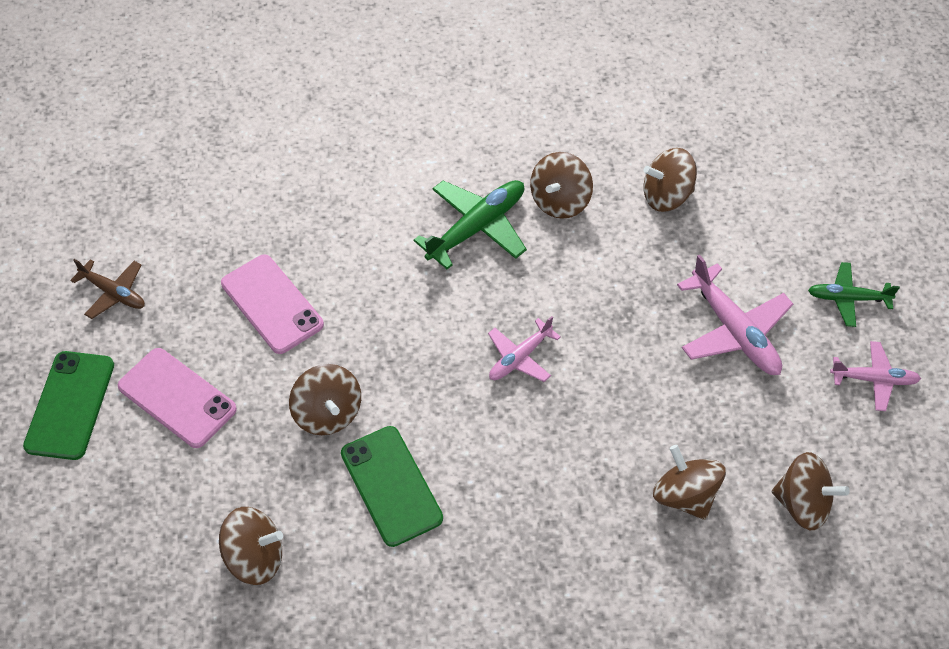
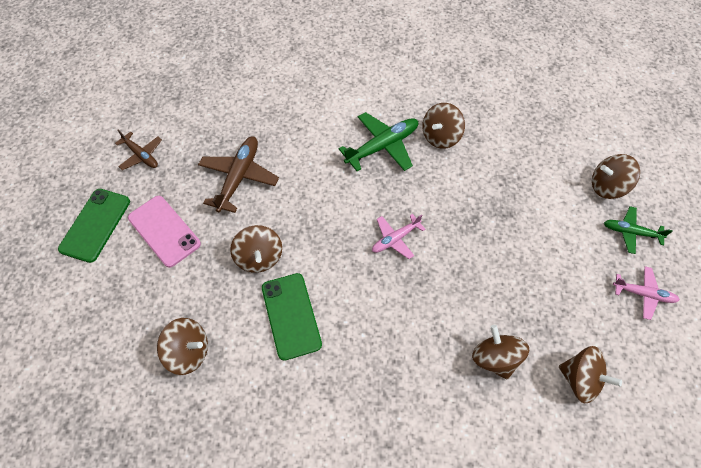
camera: 10 degrees right, 5 degrees up
(272, 304) = (239, 177): pink phone -> brown plane
(666, 196) = (512, 143): brown spinning top -> brown spinning top (607, 186)
(733, 330) = (546, 243): pink plane -> none

